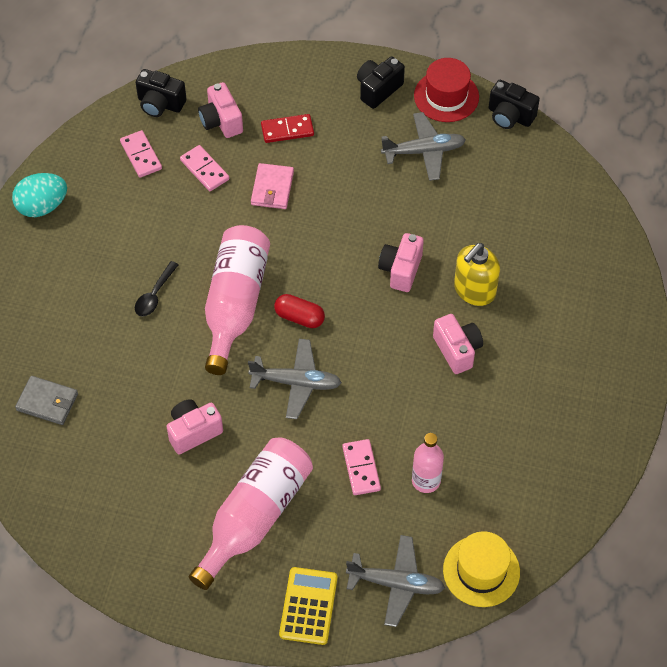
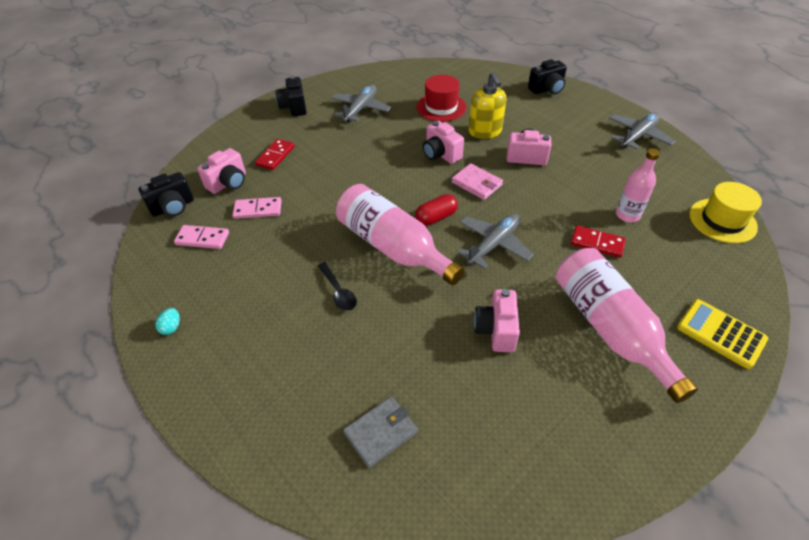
camera: 55 degrees left, 10 degrees down
(42, 206) = (171, 327): turquoise egg -> turquoise egg, size x0.47
(221, 121) = (228, 183): pink camera -> pink camera turned 60 degrees counterclockwise
(272, 188) = (313, 183): pink wallet -> pink wallet (477, 184)
(361, 468) = (597, 243): pink domino -> red domino
(396, 584) = (717, 269): grey plane -> grey plane (638, 136)
(446, 96) = (331, 86): red hat -> red hat (441, 107)
(510, 116) = (373, 71): black camera -> black camera (547, 89)

